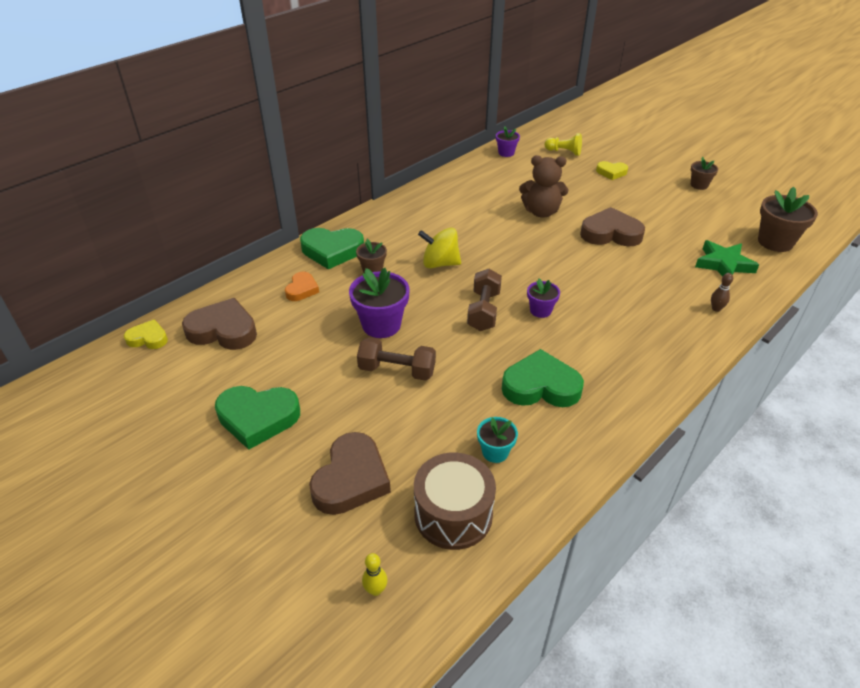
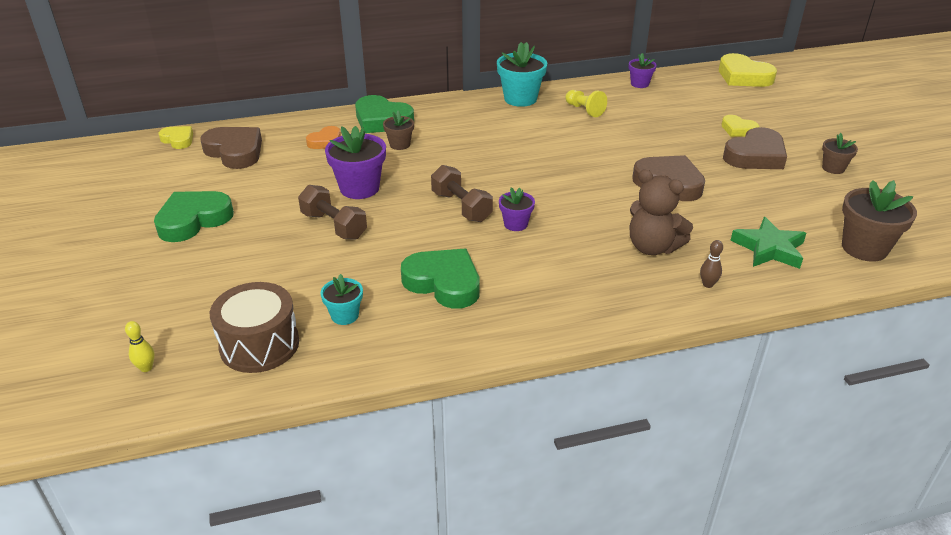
camera: 30 degrees right, 5 degrees down
(258, 418) = (193, 220): green heart -> green heart turned 105 degrees clockwise
(351, 479) = (212, 288): brown heart -> brown heart (755, 156)
(429, 193) = (520, 99): none -> turquoise flower pot
(440, 263) = (465, 157): yellow spinning top -> none
(483, 311) = (461, 207): brown dumbbell -> brown dumbbell turned 75 degrees counterclockwise
(541, 212) = (615, 144): brown teddy bear -> brown teddy bear (652, 247)
(564, 152) = (705, 98): yellow pawn -> yellow pawn (584, 110)
(571, 126) = (743, 76): none -> yellow heart

